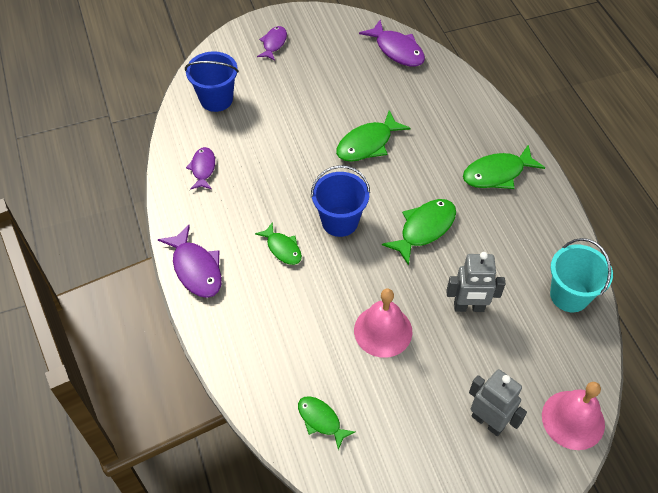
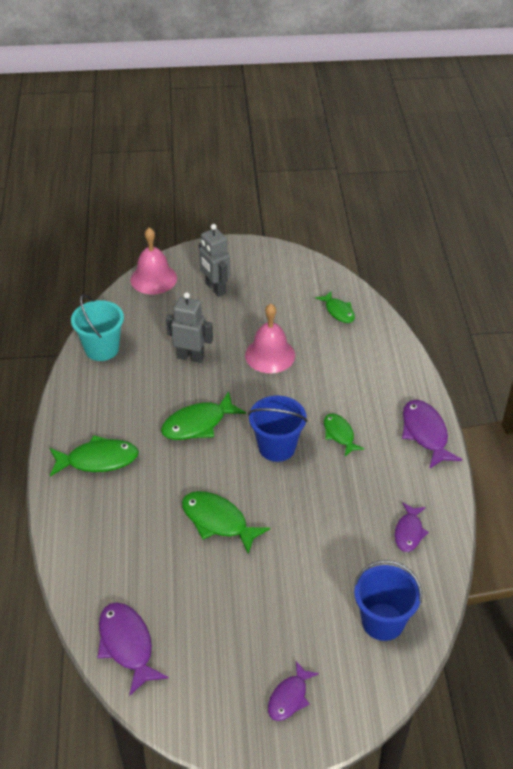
camera: 165 degrees left, 10 degrees down
(368, 144) = (218, 521): green fish -> green fish turned 120 degrees counterclockwise

